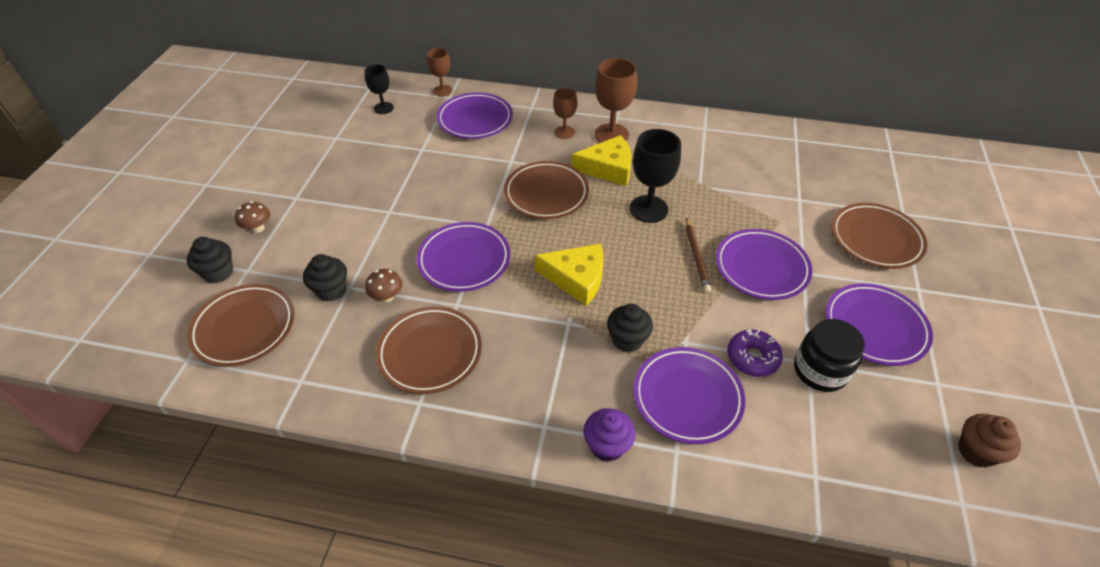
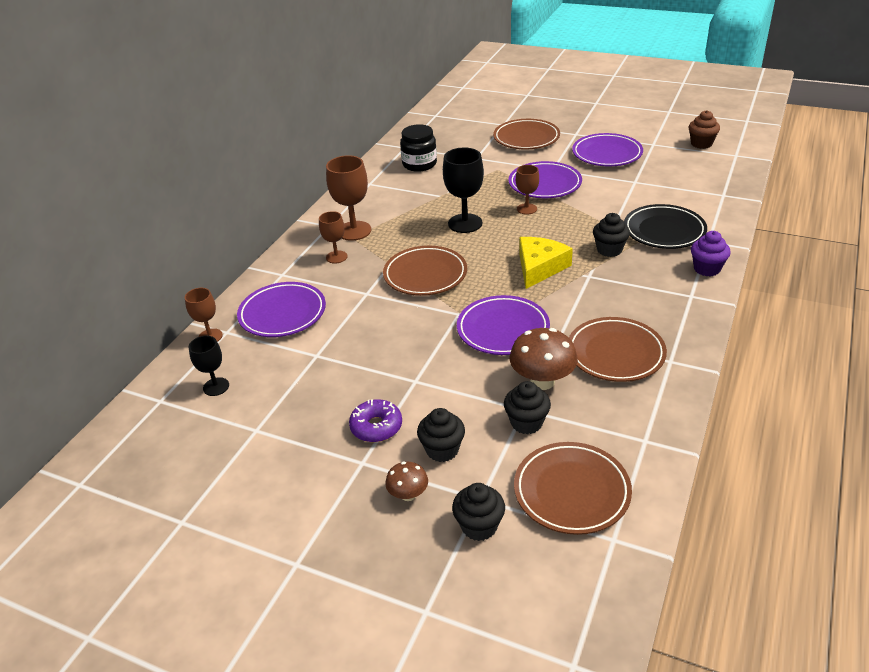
camera: 75 degrees left, 10 degrees down
(303, 240) = (442, 450): none -> black cupcake
(387, 296) = (542, 381): brown mushroom -> brown mushroom, size x1.78
(608, 168) = (403, 238): yellow cheese -> none
(687, 397) = (664, 231): purple plate -> black plate
(696, 256) = (526, 209): brown pencil -> brown goblet
(752, 358) = (630, 201): purple donut -> purple donut (376, 427)
(820, 370) = (642, 179): black jar -> black jar (419, 164)

